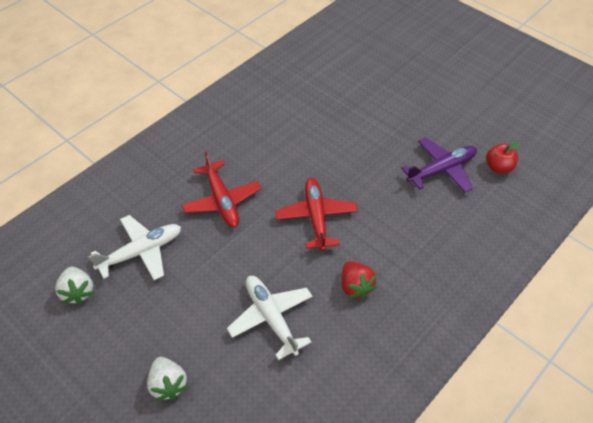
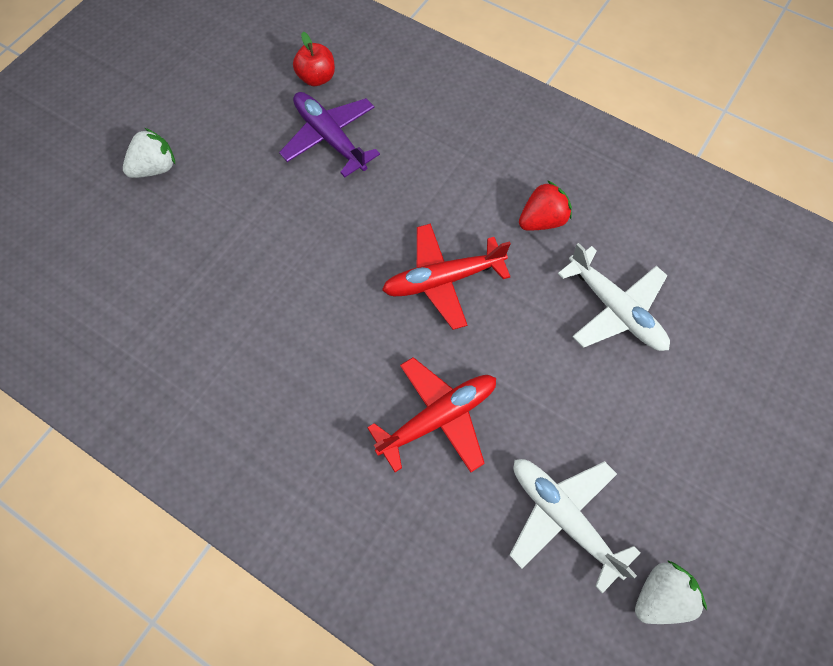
camera: 100 degrees left, 15 degrees up
(168, 384) = (747, 413): white strawberry -> white strawberry (155, 168)
(271, 317) = (615, 309): white plane -> white plane turned 90 degrees counterclockwise

